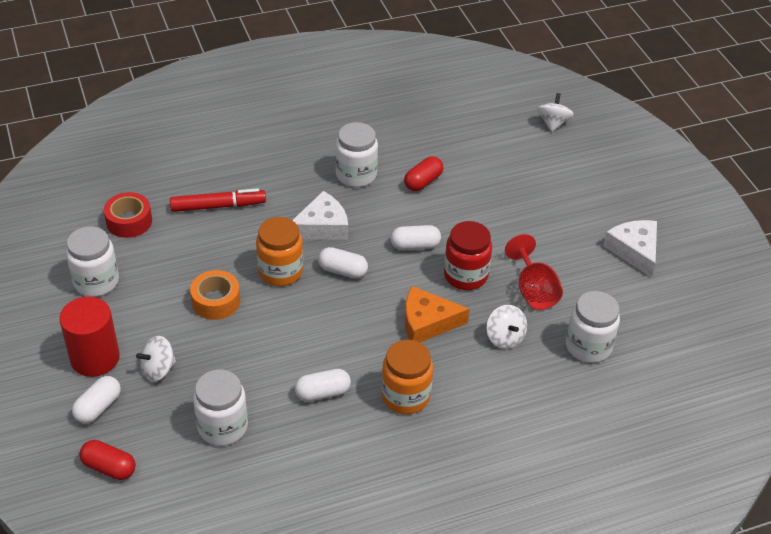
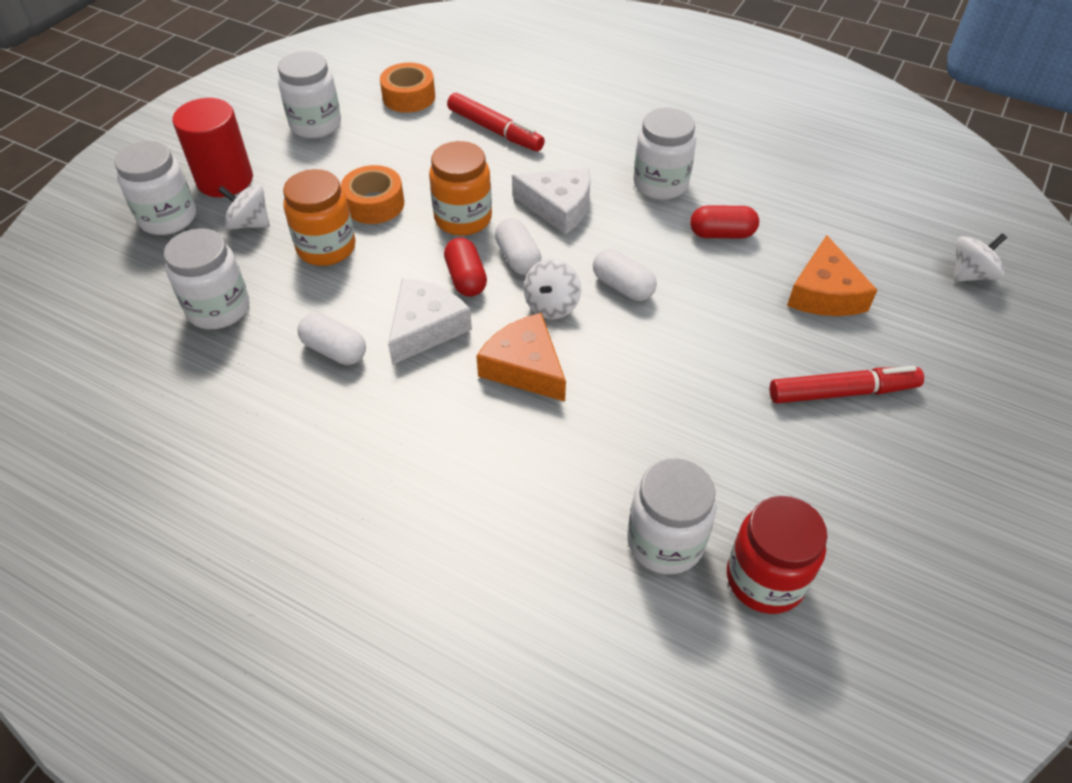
camera: 50 degrees right, 5 degrees up
(98, 407) = (168, 218): white capsule -> white jar
(109, 467) = (101, 269): red capsule -> red capsule (466, 278)
(129, 221) = (409, 97): red tape -> orange tape
(405, 396) = (398, 419): orange jar -> orange jar (326, 248)
(465, 275) = (633, 354): red jar -> red jar (765, 579)
(505, 338) = (582, 449): white spinning top -> white spinning top (552, 305)
(507, 179) = (825, 293): none -> orange cheese
(533, 290) = (688, 427): red goblet -> none
(571, 223) = (842, 392): none -> red marker
(634, 251) = (886, 485): white cheese -> white cheese (425, 328)

